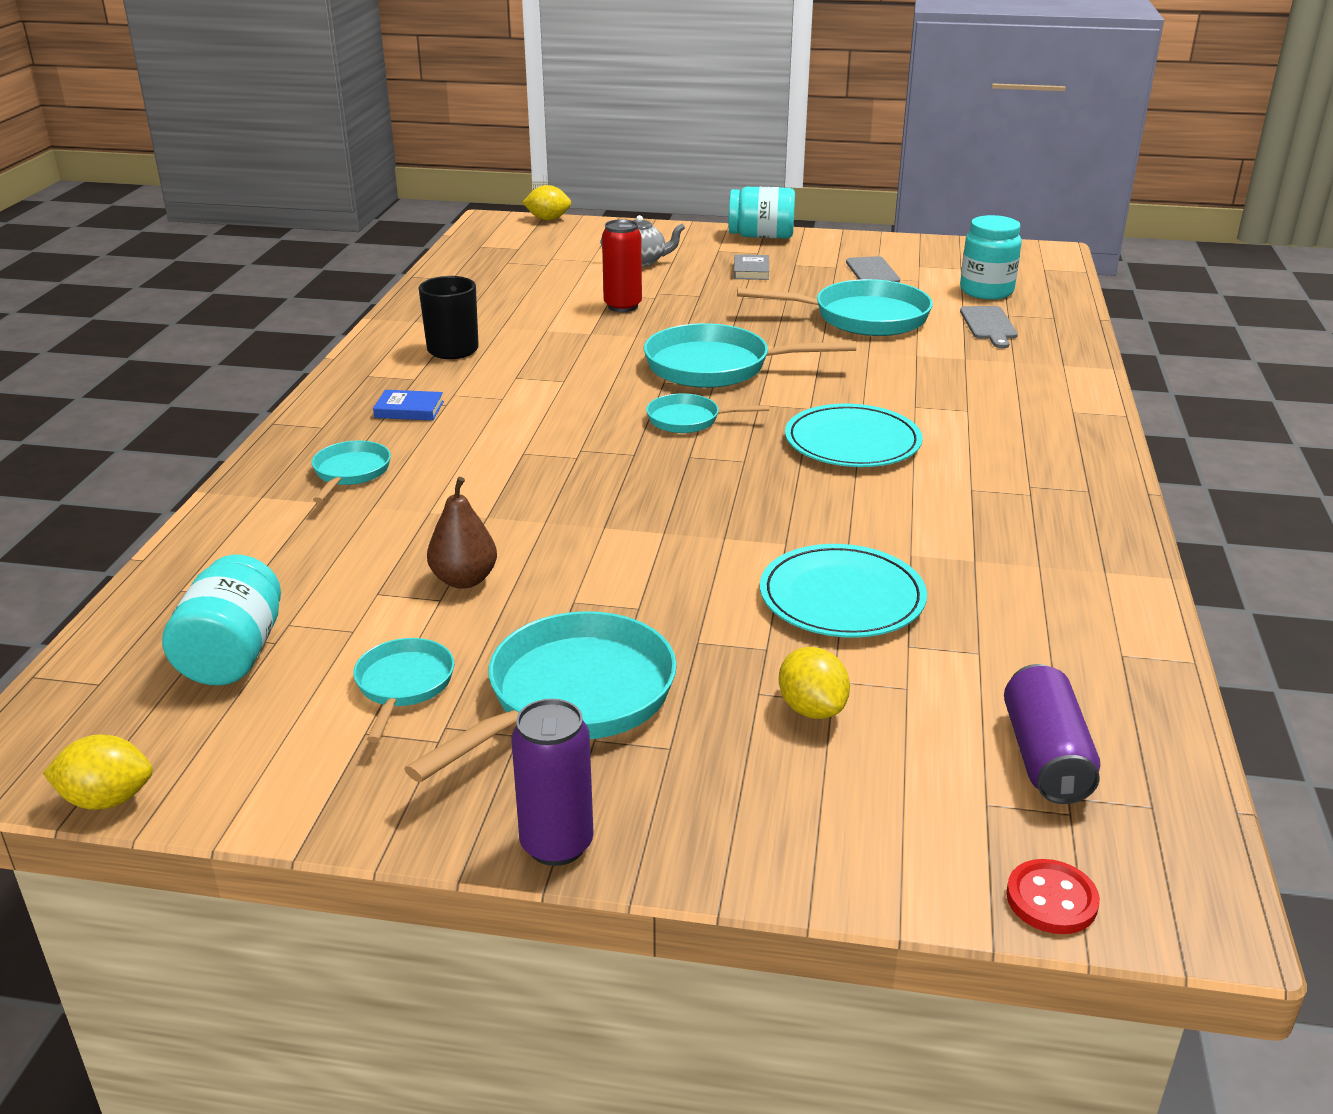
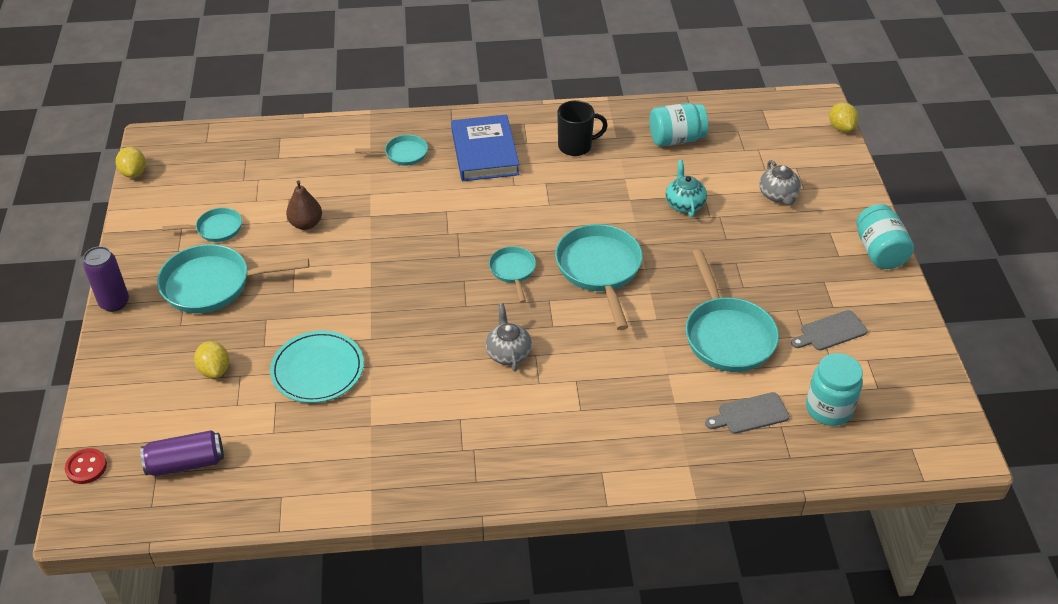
camera: 75 degrees right, 15 degrees up
(233, 655) = (231, 171): turquoise jar -> turquoise jar (676, 139)
(409, 410) = (484, 152): blue book -> blue book, size x2.19
(572, 698) = (213, 284): turquoise pan -> turquoise pan turned 150 degrees clockwise
(622, 306) = (684, 204): red can -> turquoise teapot
(751, 271) = (793, 258): grey book -> none
(812, 709) = (215, 370): yellow lemon -> yellow lemon turned 75 degrees counterclockwise
(852, 442) = (508, 353): turquoise plate -> grey teapot

